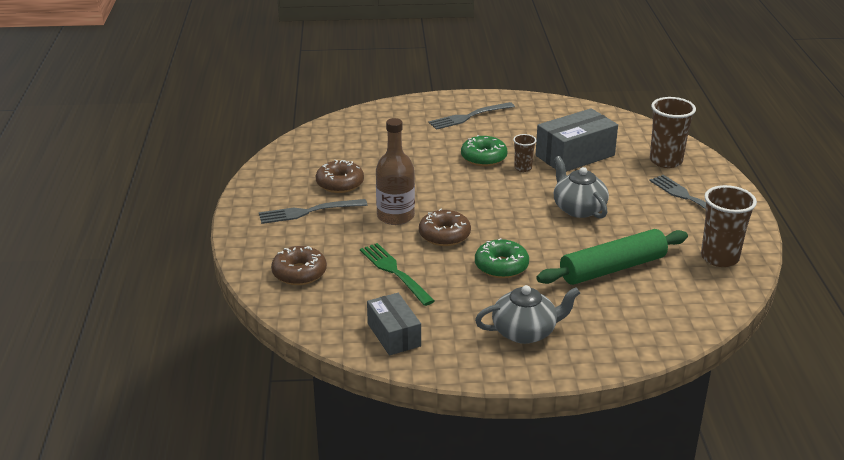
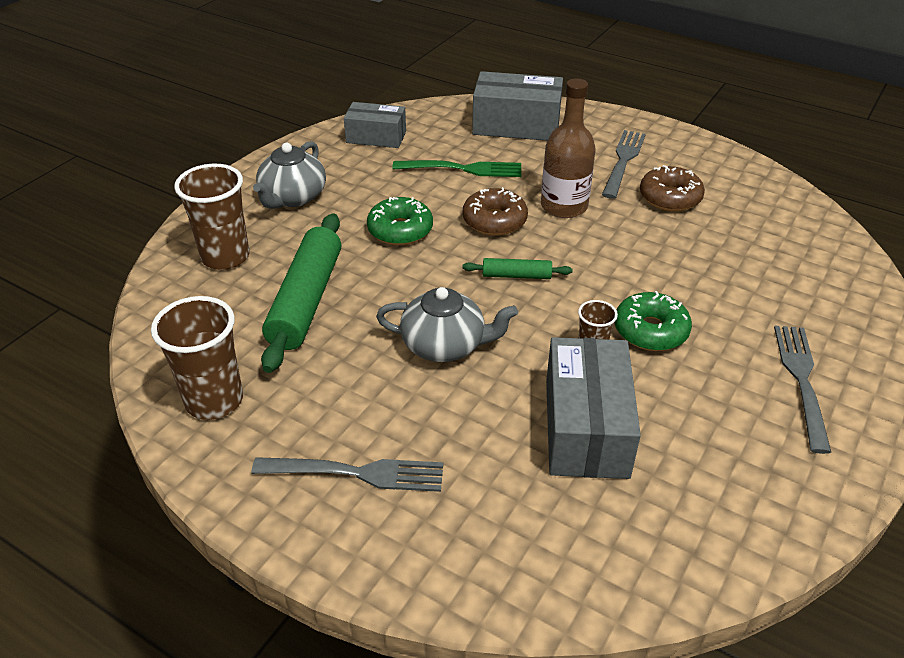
camera: 125 degrees right, 10 degrees up
(299, 273) = (516, 125): brown donut -> grey box
(490, 208) = (516, 275): none -> green rolling pin
(666, 161) = (479, 530): brown cup -> brown cup (225, 257)

